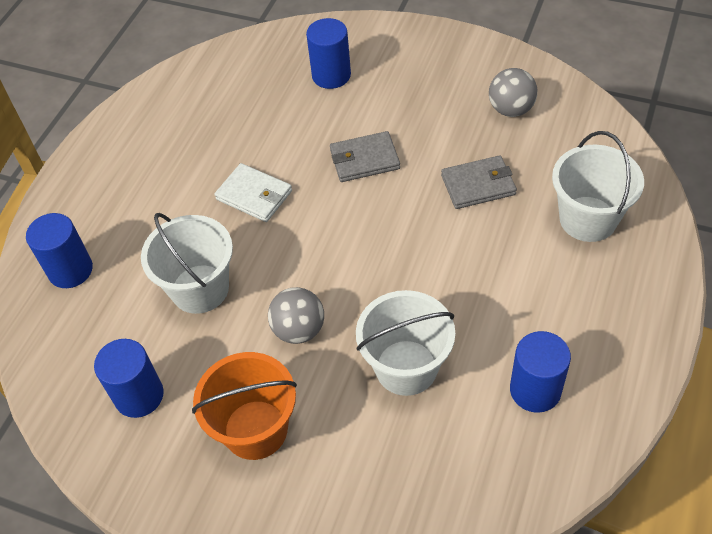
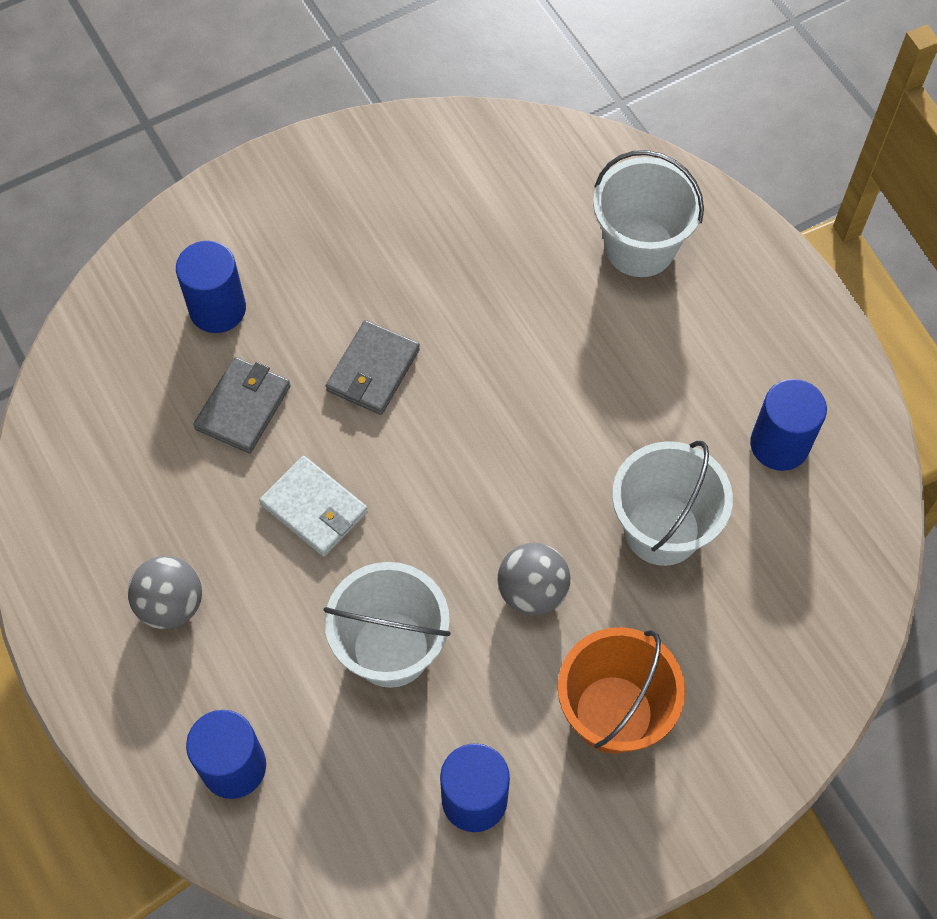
camera: 55 degrees left, 10 degrees up
(254, 195) = (314, 508): white wallet -> white wallet turned 60 degrees clockwise
(478, 185) = (510, 299): grey wallet -> grey wallet (243, 407)
(511, 109) = (444, 193): grey ball -> grey ball (171, 604)

